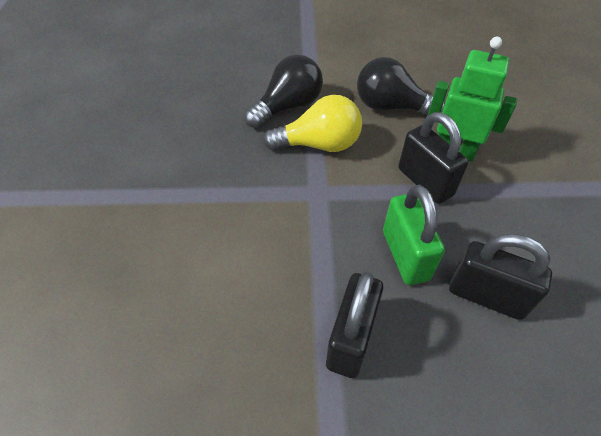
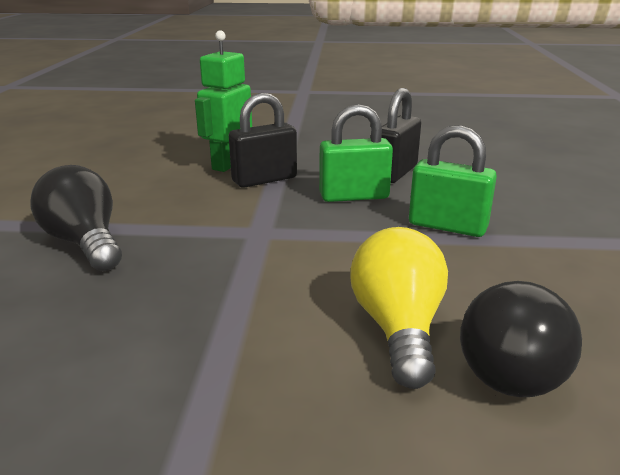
camera: 85 degrees left, 25 degrees down
(319, 145) = (179, 226): yellow light bulb -> yellow light bulb (398, 328)
(351, 338) = (447, 226): black padlock -> green padlock
(390, 107) = (139, 183): black light bulb -> black light bulb (512, 365)

